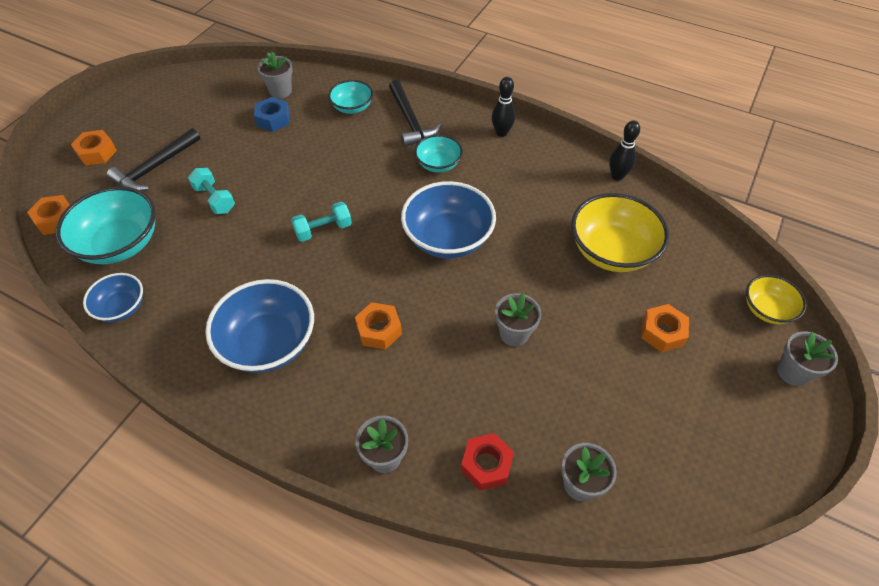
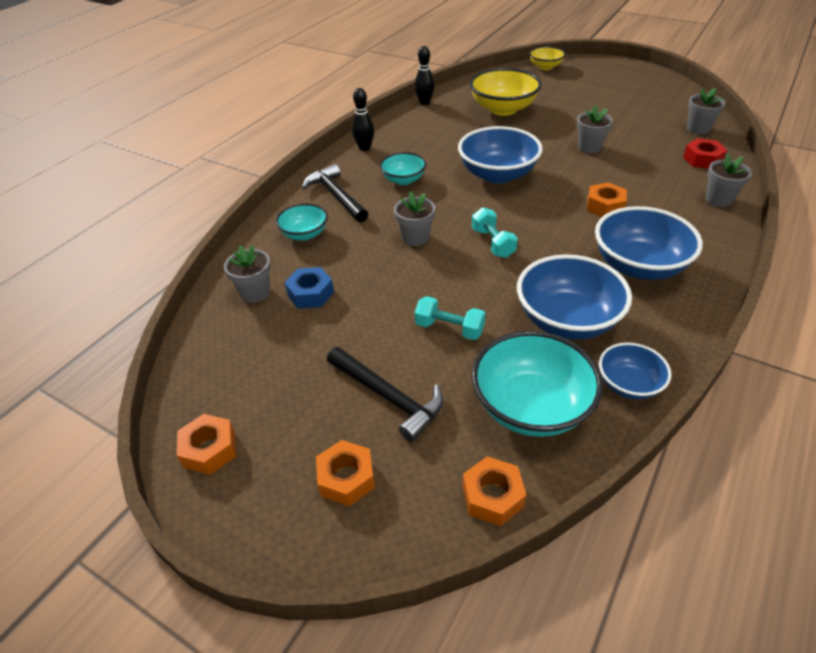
camera: 85 degrees left, 10 degrees down
(205, 275) = (567, 320): none -> blue bowl
(215, 199) = (449, 328): turquoise dumbbell -> turquoise dumbbell turned 60 degrees clockwise
(410, 121) = (336, 196): black hammer -> black hammer turned 105 degrees counterclockwise
(662, 332) = (572, 97): orange nut -> orange nut (209, 449)
(792, 372) = (590, 65): grey flower pot -> grey flower pot (415, 238)

